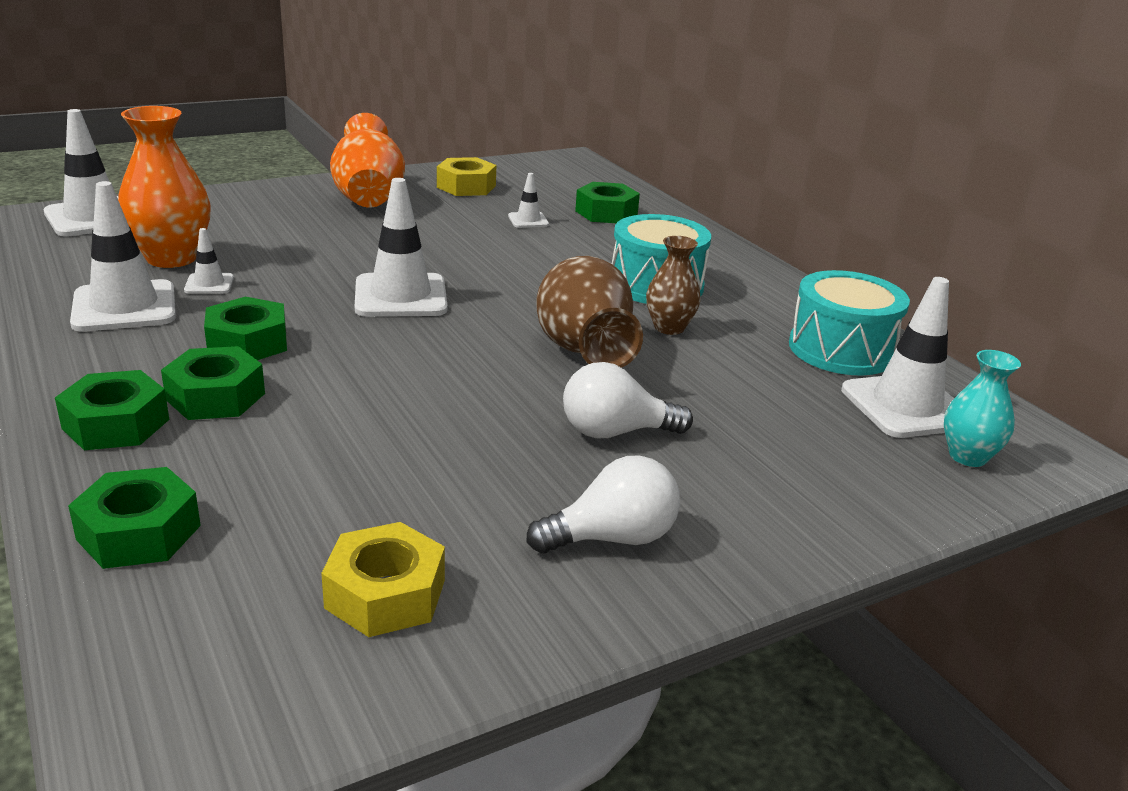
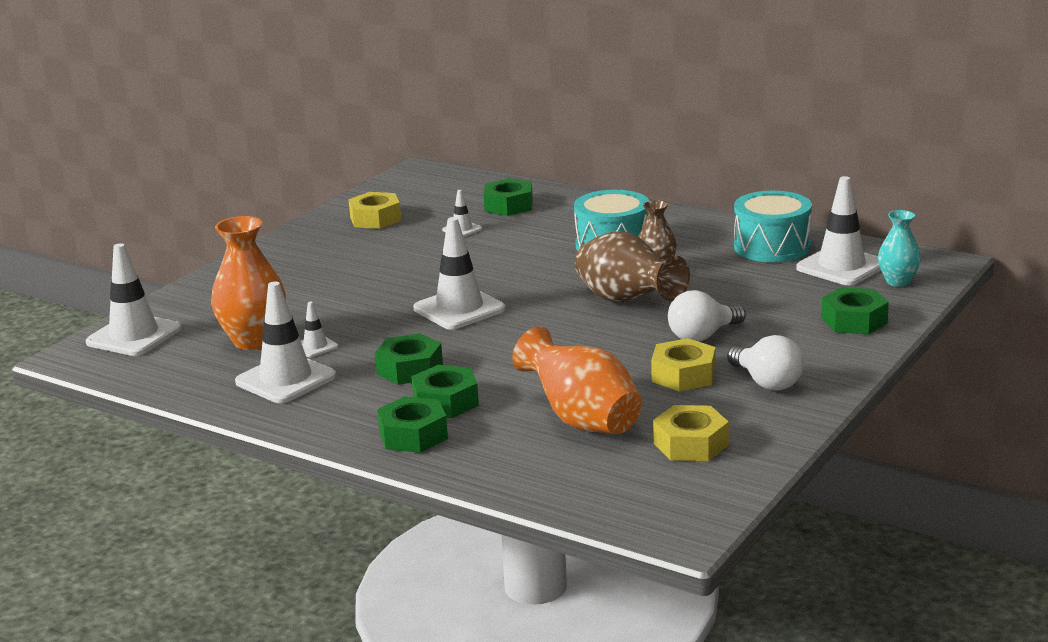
camera: 25 degrees left, 5 degrees down
(139, 532) = (524, 470): green nut -> green nut (854, 321)
(368, 198) = (317, 251): orange vase -> orange vase (582, 420)
(520, 478) = (683, 375): none -> yellow nut
(612, 538) = (767, 382): white light bulb -> white light bulb turned 105 degrees clockwise

